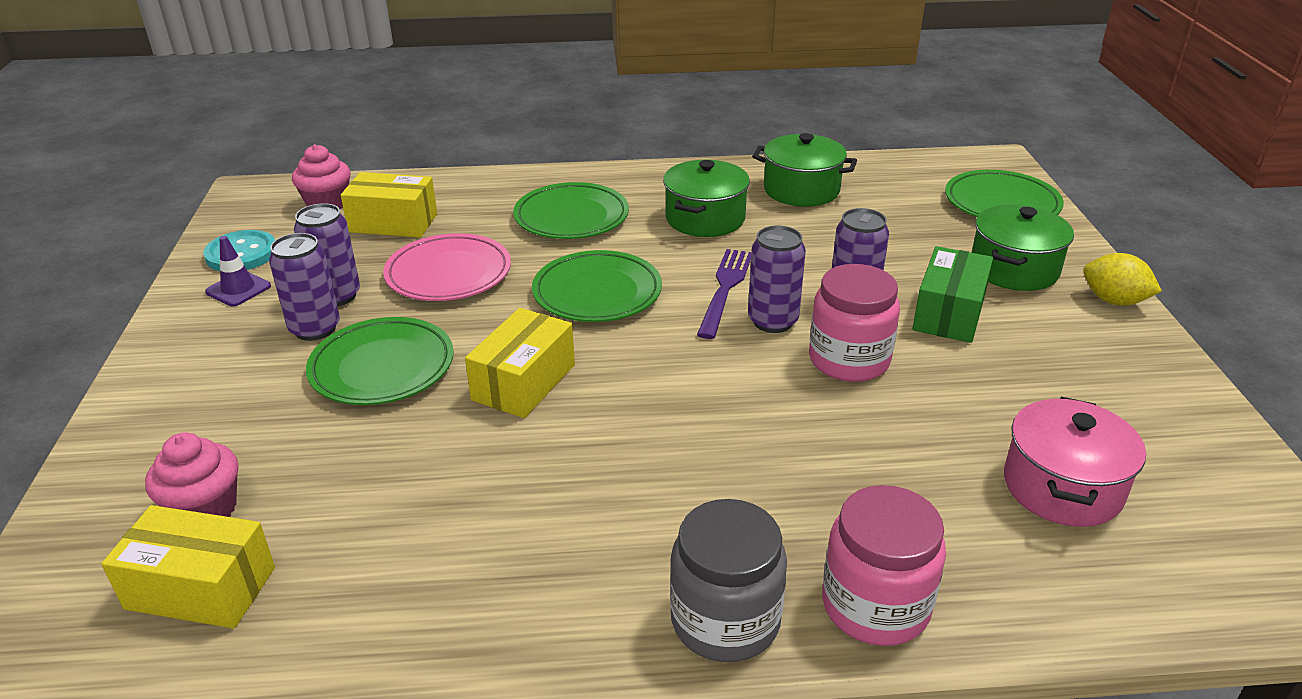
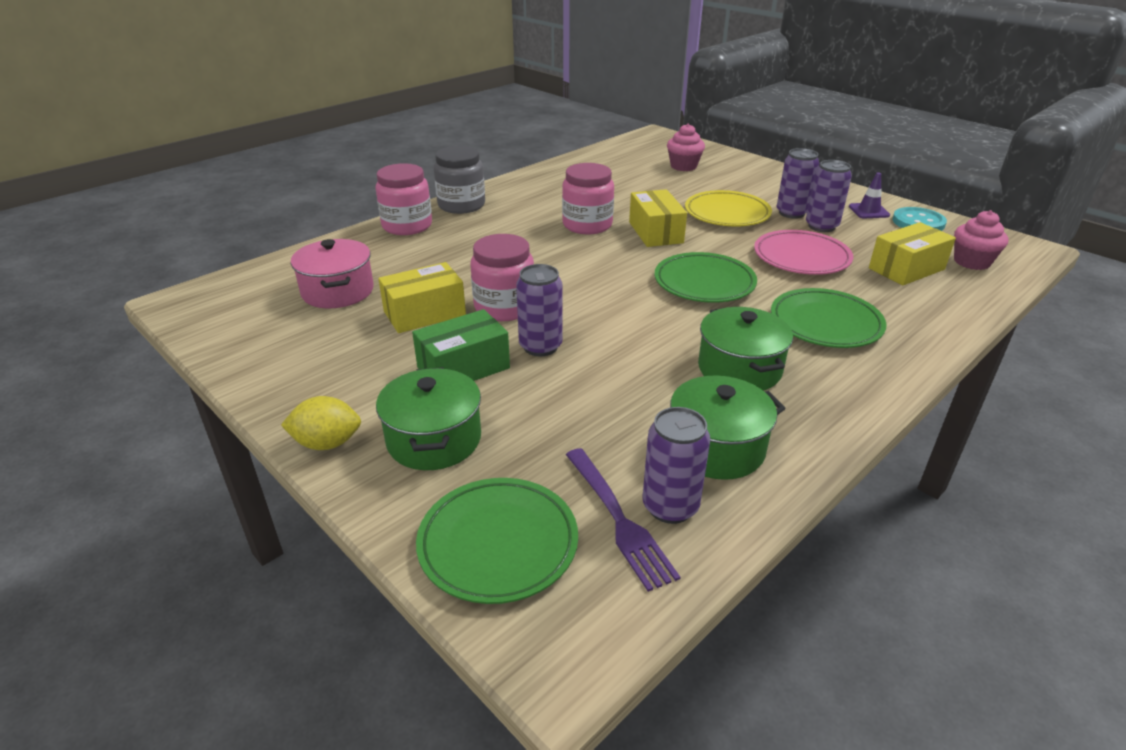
camera: 140 degrees right, 0 degrees up
(201, 588) = (642, 157): yellow box -> yellow box (424, 313)
(382, 367) = (727, 213): green plate -> yellow plate
(586, 444) = (587, 225): none -> pink jar
(725, 289) = (635, 318): purple fork -> purple fork (619, 519)
(772, 321) = (577, 311): purple can -> purple can (670, 506)
(949, 313) = (463, 368): green box -> green box turned 75 degrees clockwise

